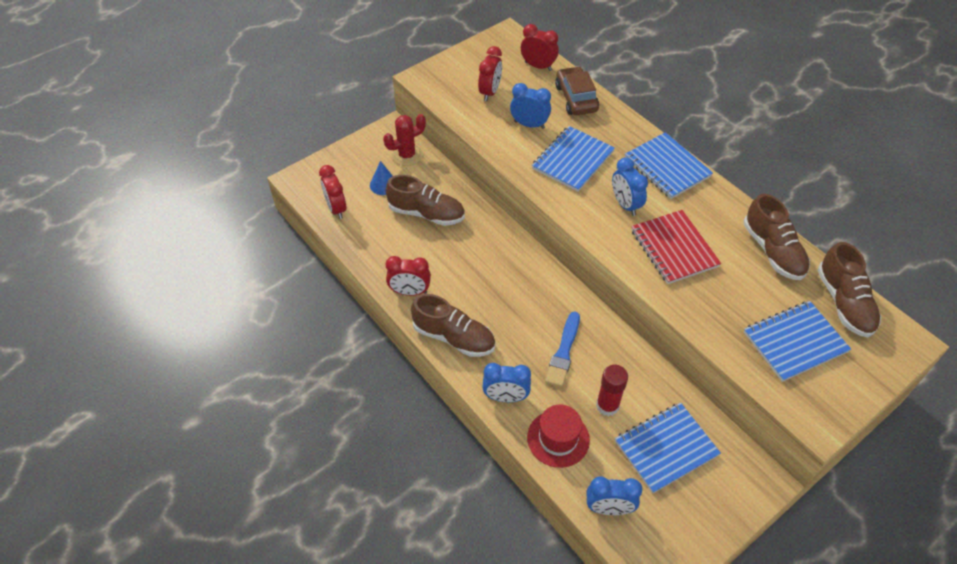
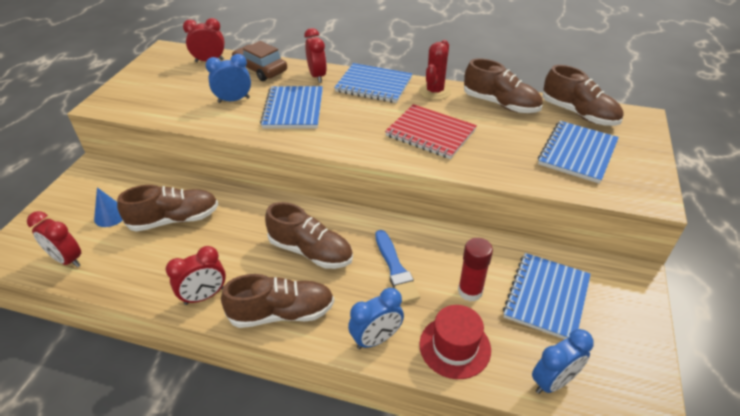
camera: 35 degrees left, 10 degrees down
(407, 155) = (120, 182): red cactus -> red cactus (434, 91)
(490, 92) = (178, 91): red clock -> red clock (317, 76)
(509, 299) = (311, 251): none -> brown shoe
(625, 204) = (364, 121): blue clock -> none

